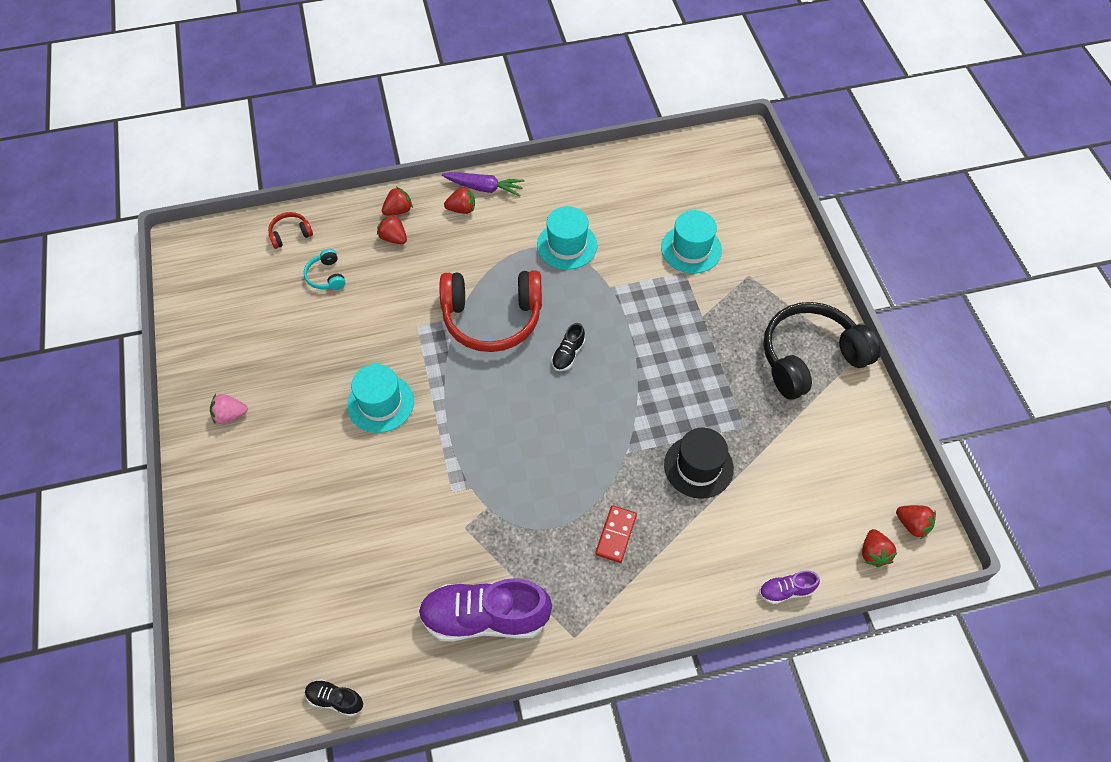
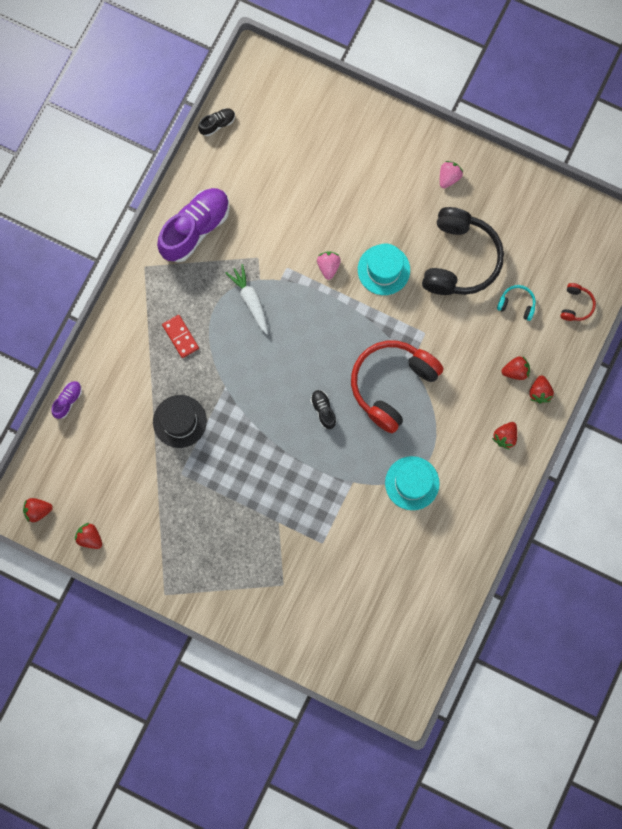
camera: 130 degrees right, 20 degrees up
(418, 454) = (328, 267): none -> pink strawberry
(484, 188) = (512, 468): purple carrot -> none
(517, 498) = (250, 301): none -> white carrot
(691, 249) = (337, 566): turquoise hat -> none
(810, 358) = (189, 562): black headphones -> black headphones (459, 259)
(873, 553) = (43, 470): red strawberry -> red strawberry (90, 537)

